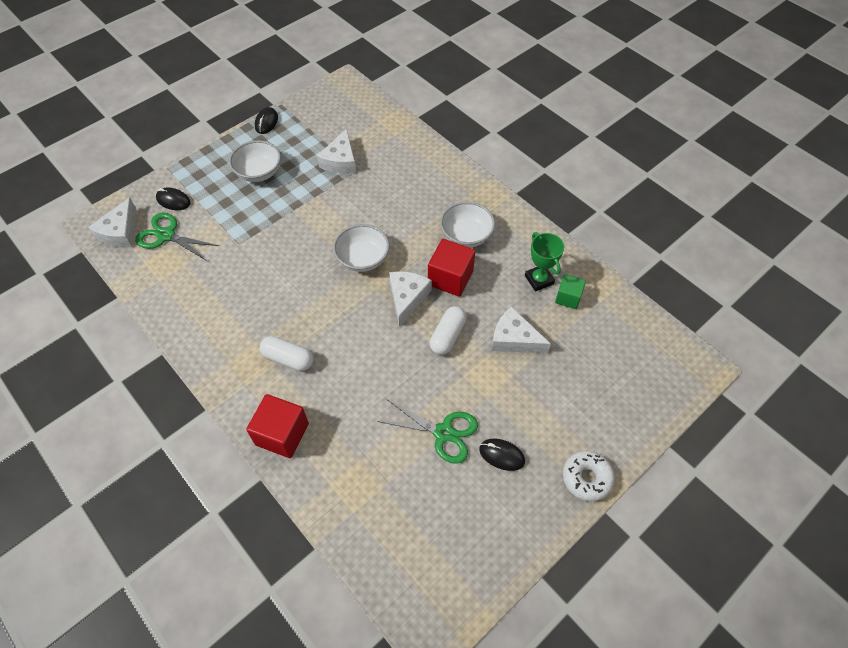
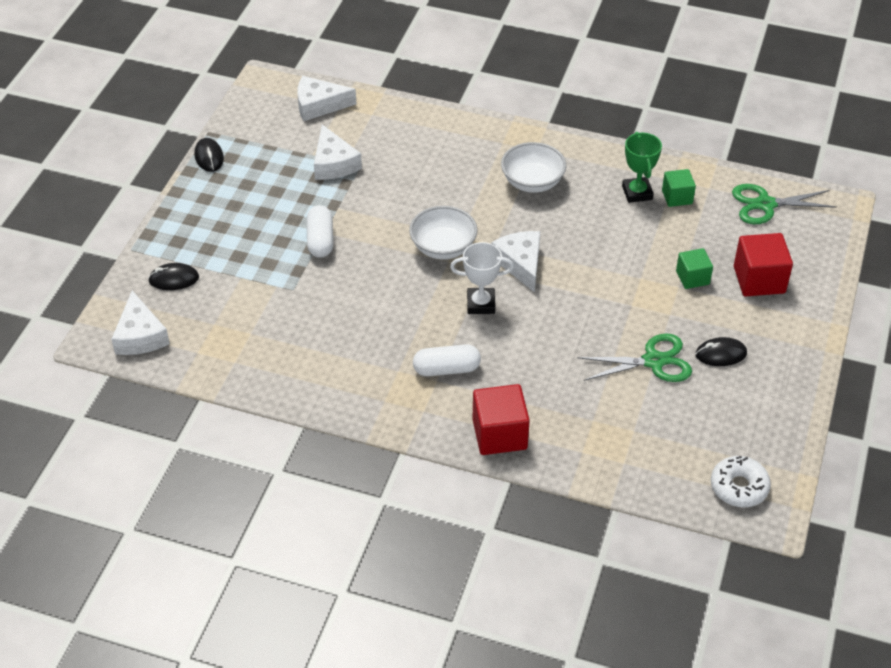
camera: 30 degrees left, 10 degrees down
(166, 235) = (200, 316): green scissors -> green scissors (765, 204)
(259, 172) = (249, 211): white bowl -> none
(353, 317) = (481, 304): none -> white trophy
(447, 336) = (589, 279): white capsule -> white capsule (320, 240)
(450, 278) = (549, 227): red cube -> red cube (759, 280)
(514, 339) = (655, 254): white cheese -> white cheese (319, 105)
(529, 374) = (692, 278): none -> green cube
(539, 280) = (637, 193): green trophy -> green trophy turned 45 degrees clockwise
(586, 478) = (808, 337): white donut -> white donut (739, 487)

